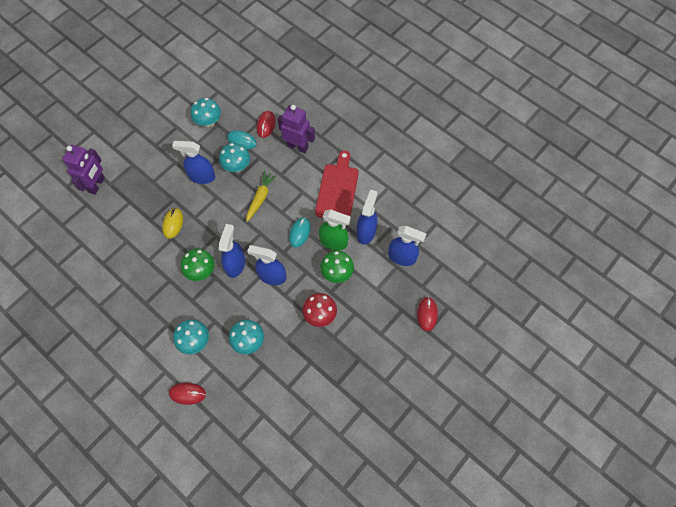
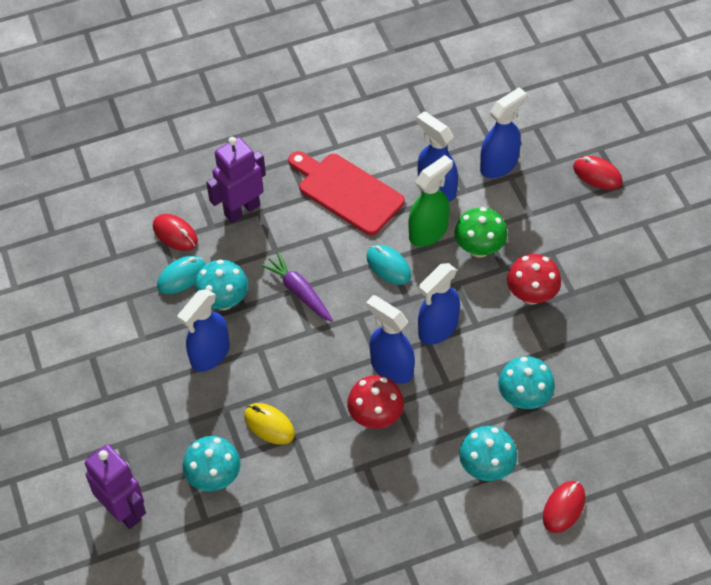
camera: 60 degrees left, 10 degrees down
(201, 271) = (375, 417): green mushroom -> red mushroom
(208, 122) = (114, 307): turquoise mushroom -> turquoise mushroom (214, 477)
(260, 198) = (299, 292): yellow carrot -> purple carrot

